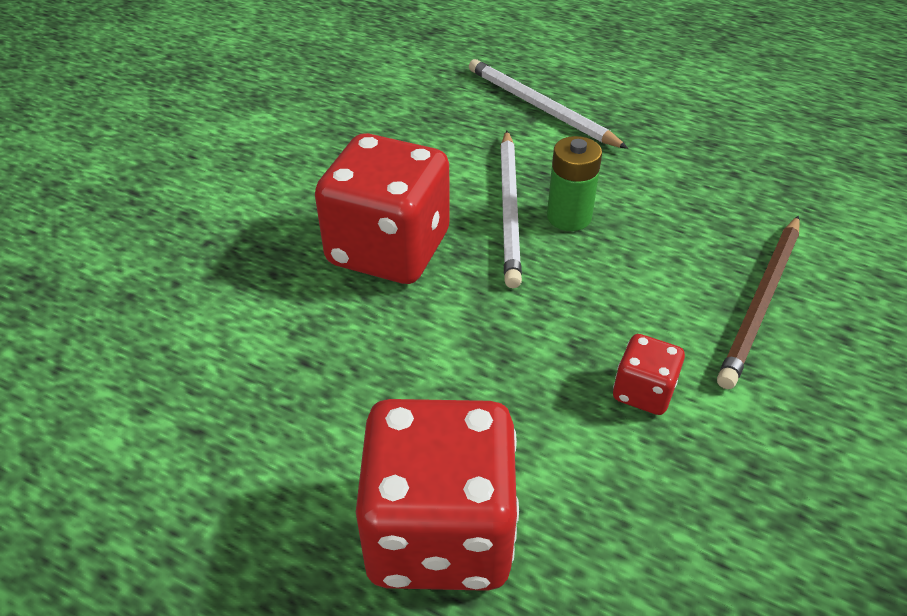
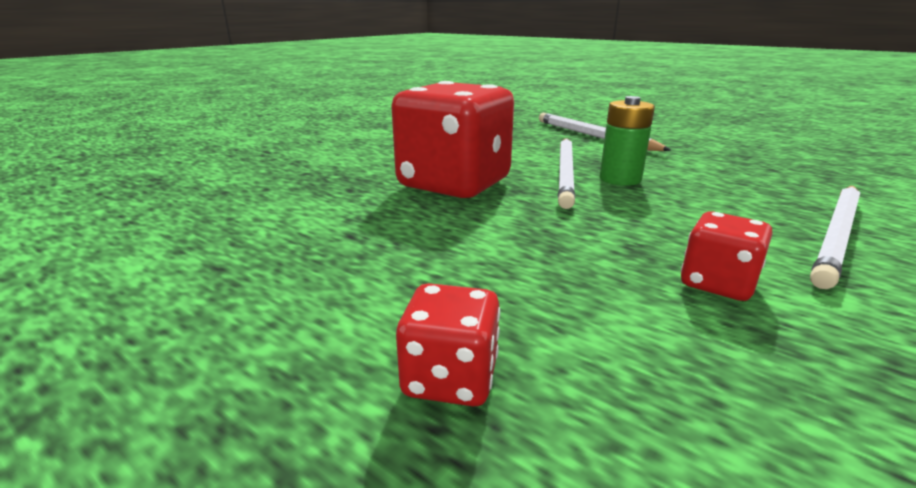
camera: 10 degrees right, 20 degrees down
(439, 532) = (450, 378): red dice -> red dice, size x0.45
(761, 301) = (837, 234): brown pencil -> white pencil

